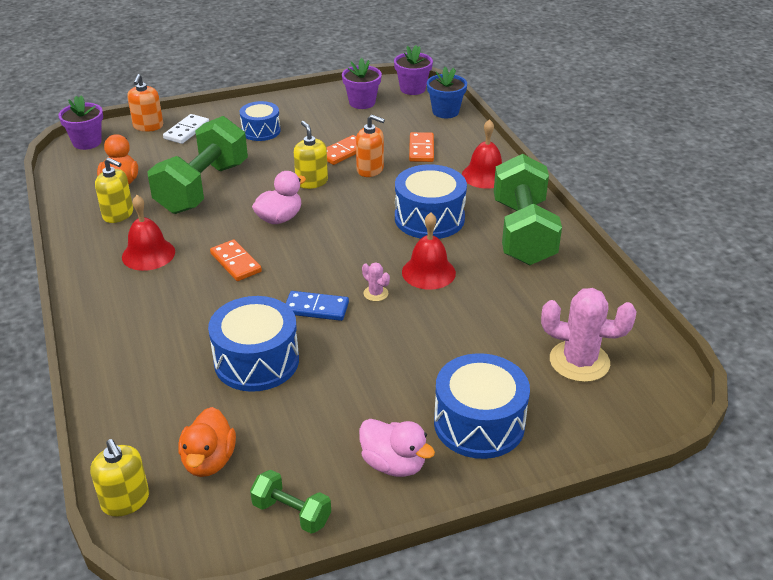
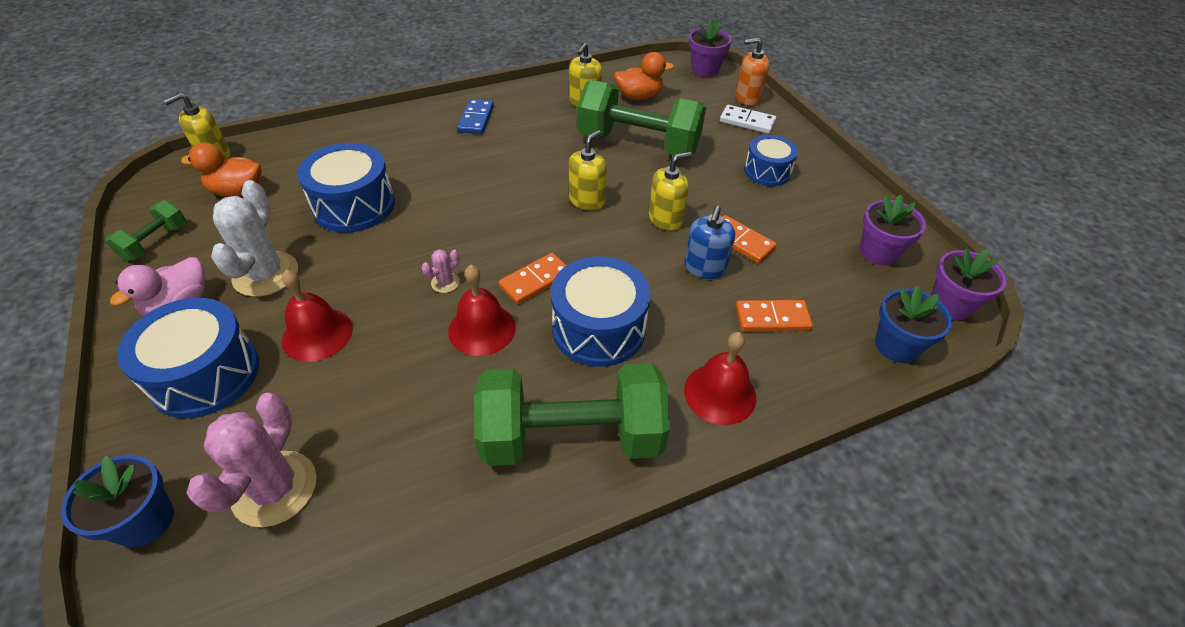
camera: 85 degrees right, 10 degrees up
(148, 254) = (522, 127): red bell -> red bell (317, 334)
(235, 263) = (507, 178): orange domino -> orange domino (535, 280)
(279, 218) = (587, 200): pink duck -> yellow soap dispenser
(316, 308) = (426, 238): blue domino -> blue domino (476, 119)
(354, 409) = (266, 274): none -> white cactus
(370, 169) = (704, 267): orange soap dispenser -> blue soap dispenser
(615, 424) = (145, 521): none -> blue flower pot

